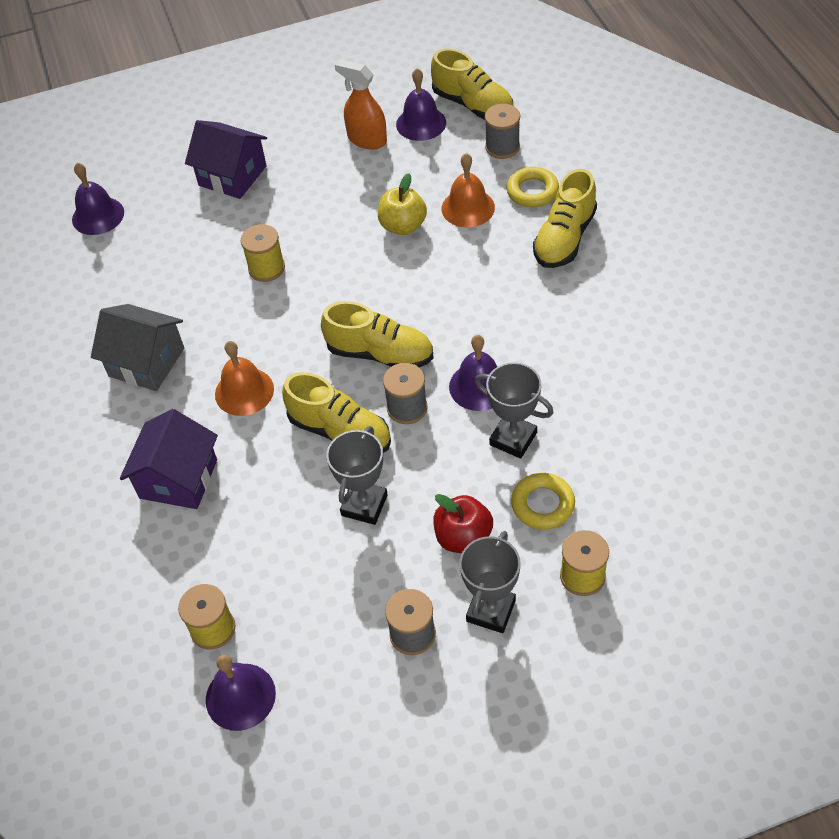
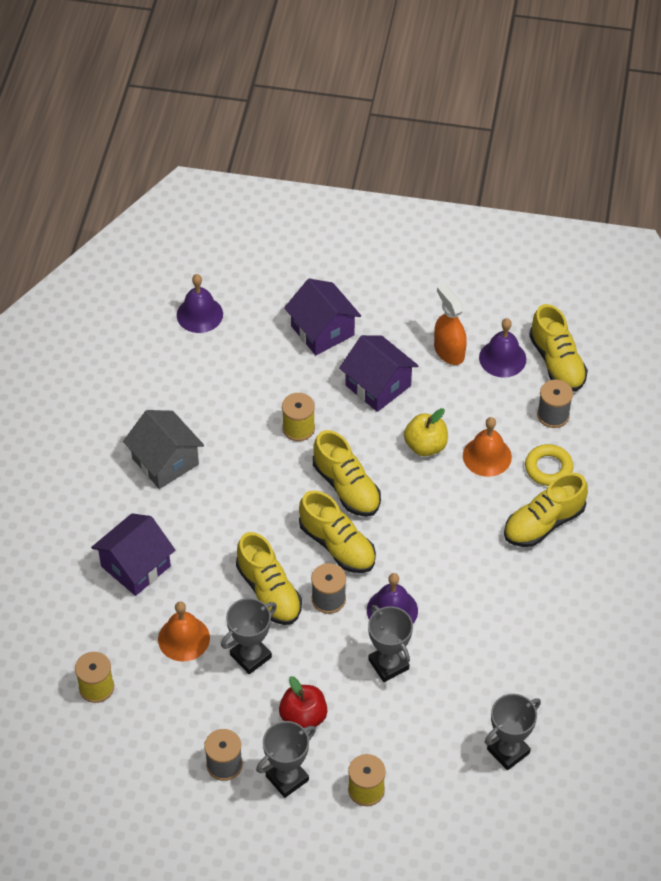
camera: 25 degrees right, 0 degrees up
(240, 696) = (87, 743): purple bell -> none
(244, 391) = (221, 523): orange bell -> orange bell (184, 638)
(320, 197) = (378, 385): none -> purple house
(352, 297) = (346, 487): none -> yellow shoe
(542, 504) = (375, 724): yellow ring -> none
(694, 459) = (508, 751): none -> grey trophy

